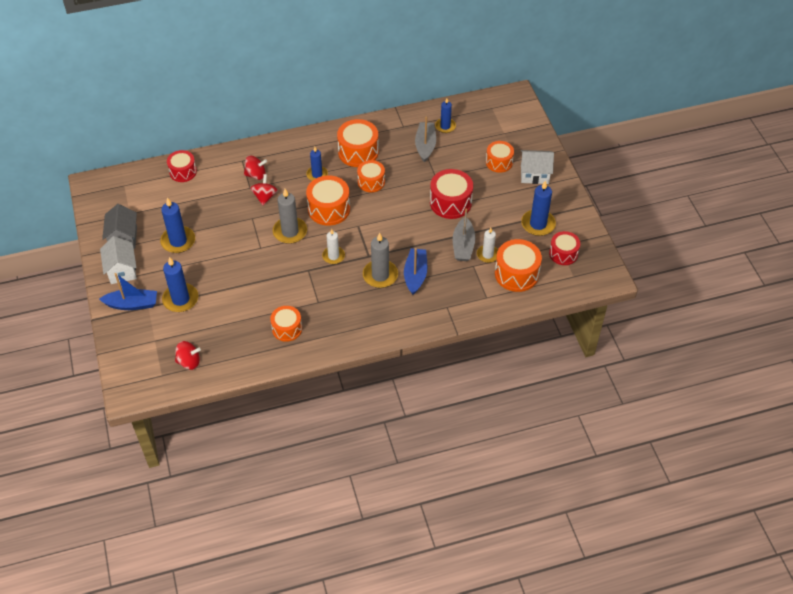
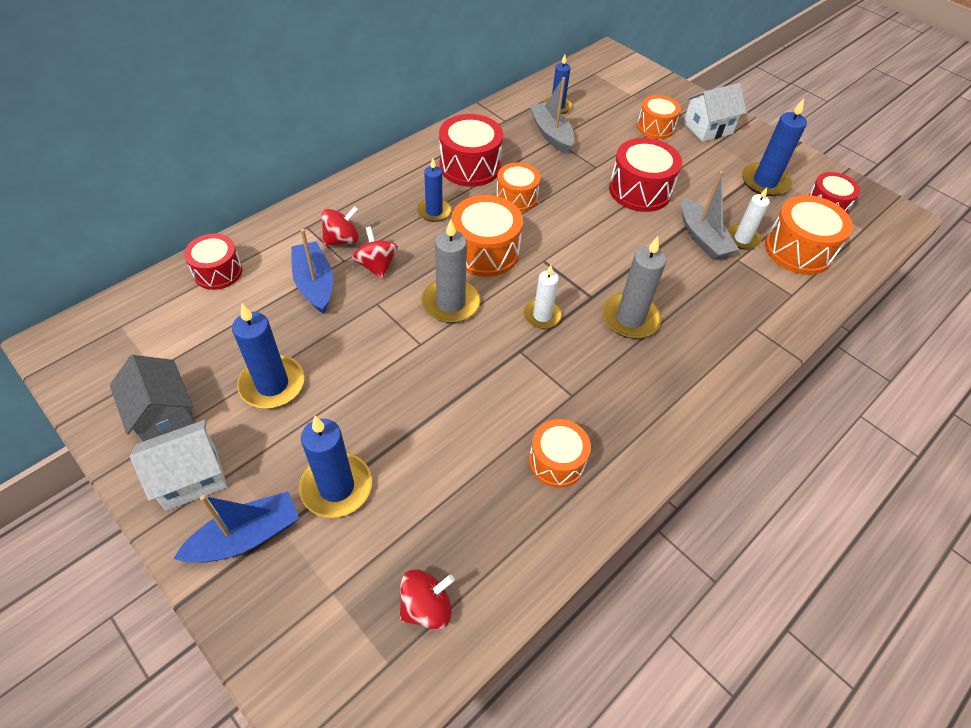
camera: 30 degrees left, 0 degrees up
(122, 270) = (191, 477): white house -> white house turned 75 degrees counterclockwise
(358, 152) = (470, 166): orange drum -> red drum
(415, 275) = (676, 299): blue boat -> blue boat (314, 284)

